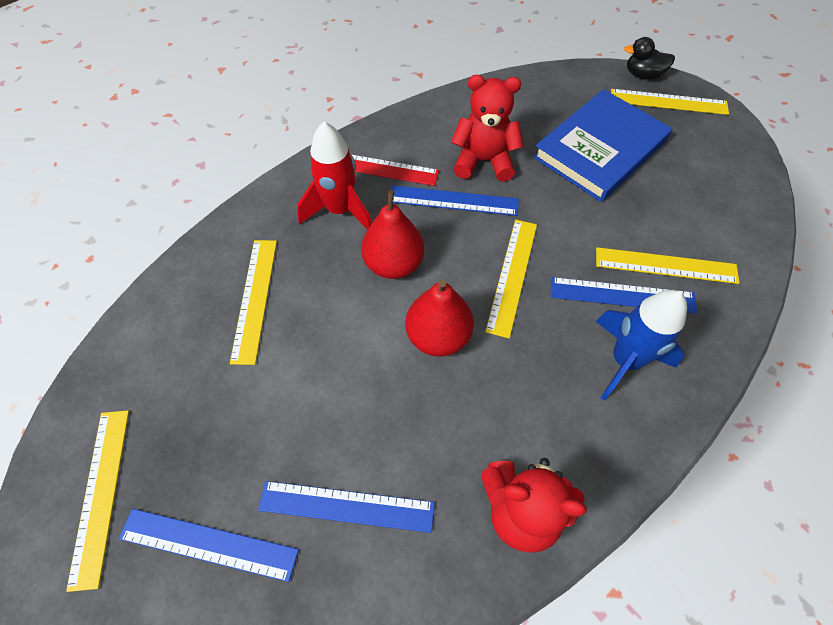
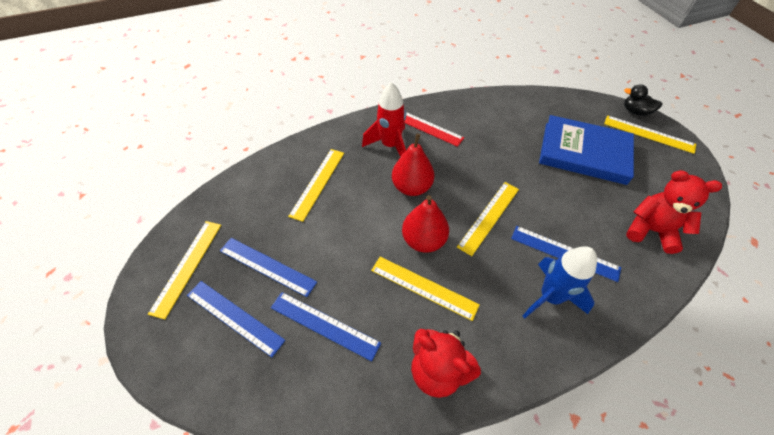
camera: 20 degrees right, 5 degrees down
(453, 201) = (466, 159): blue ruler -> blue ruler (267, 266)
(483, 161) = (497, 139): red teddy bear -> red teddy bear (650, 230)
(600, 149) = (584, 153): blue book -> blue book turned 45 degrees clockwise
(666, 265) = (605, 243): yellow ruler -> yellow ruler (423, 287)

